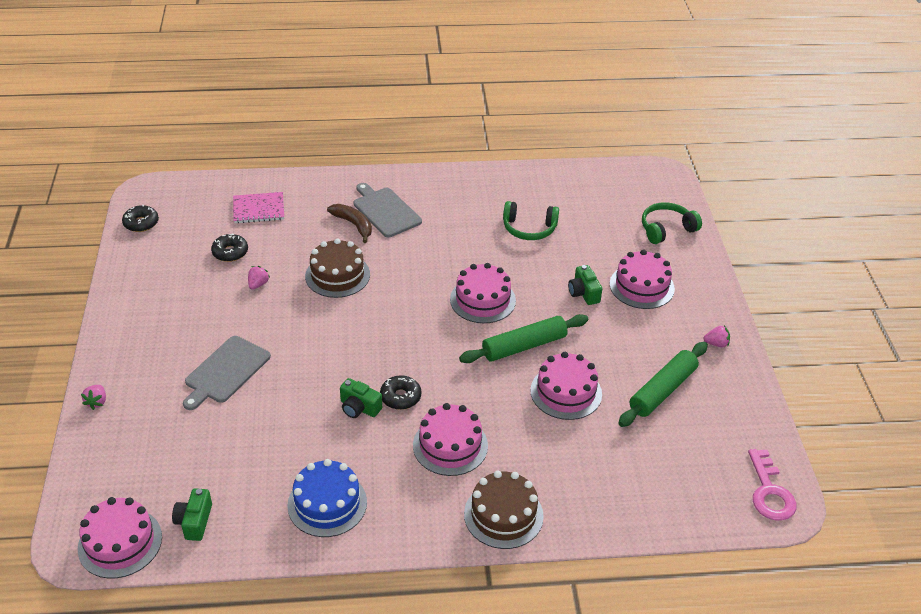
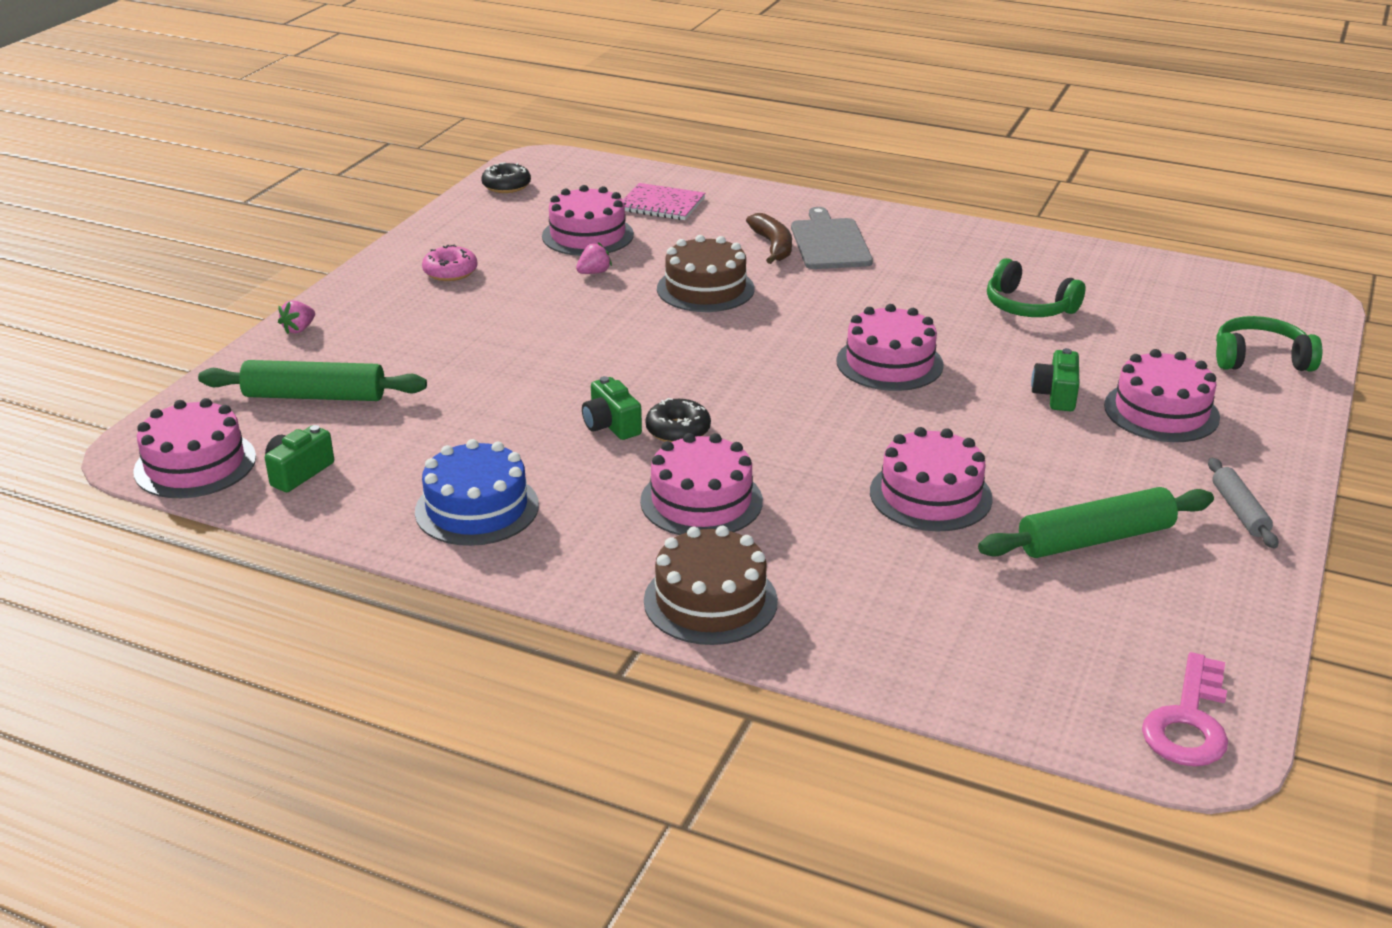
camera: 30 degrees right, 10 degrees down
(162, 315) = (450, 272): none -> pink donut
(226, 371) = (475, 343): grey cutting board -> none
(230, 252) = (587, 235): black donut -> pink cake
(524, 346) = (909, 427): green rolling pin -> green rolling pin (314, 396)
(716, 344) = (1239, 511): pink strawberry -> grey rolling pin

